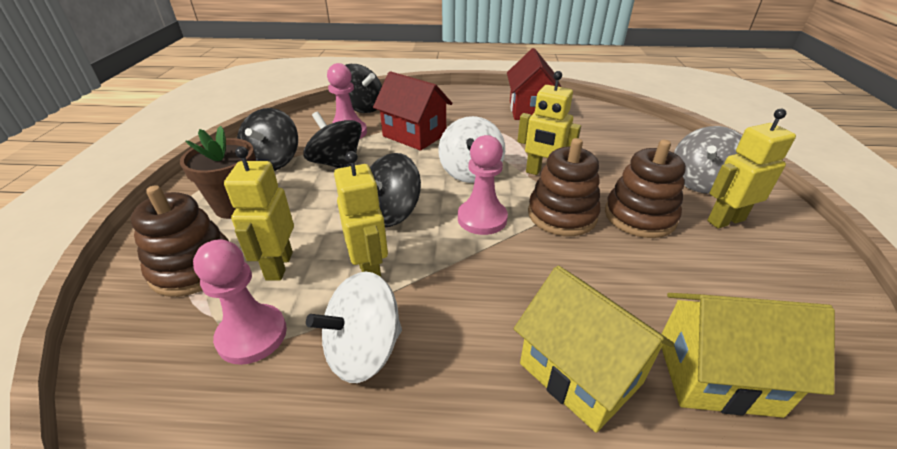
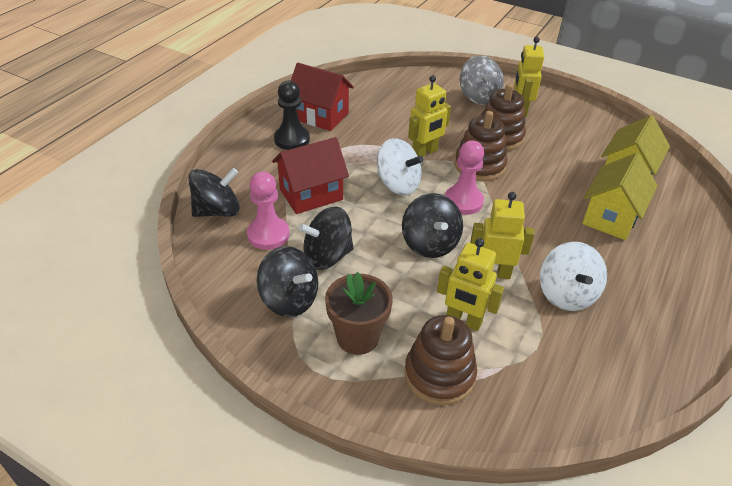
camera: 65 degrees left, 5 degrees up
(252, 335) = (533, 345): pink pawn -> none
(481, 108) = (292, 139): none -> black pawn
(580, 373) = (611, 217): yellow house -> yellow house turned 45 degrees counterclockwise

